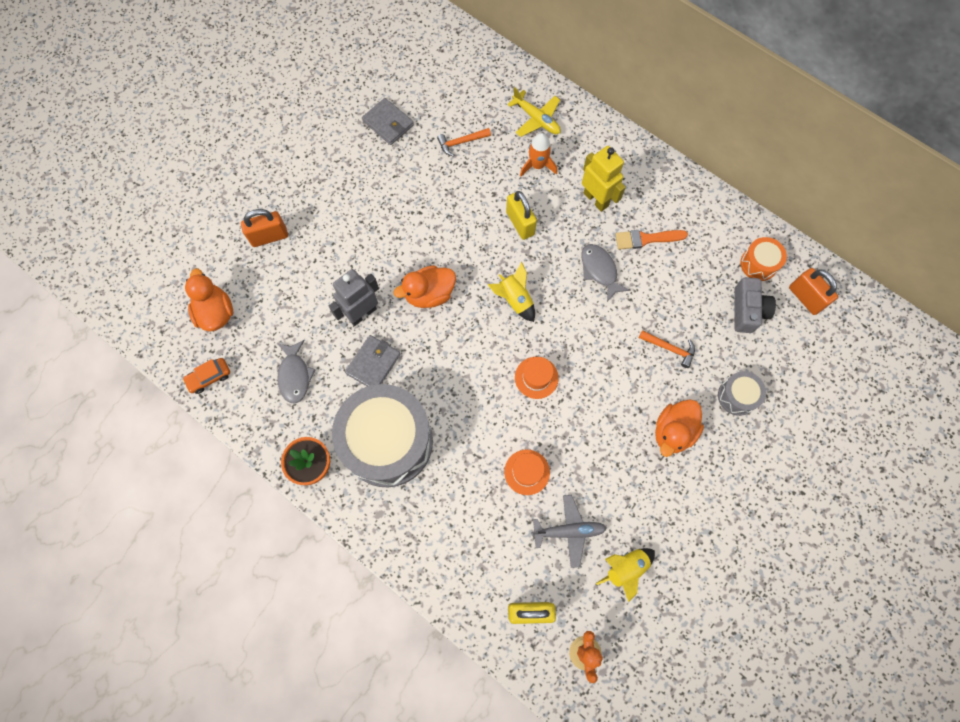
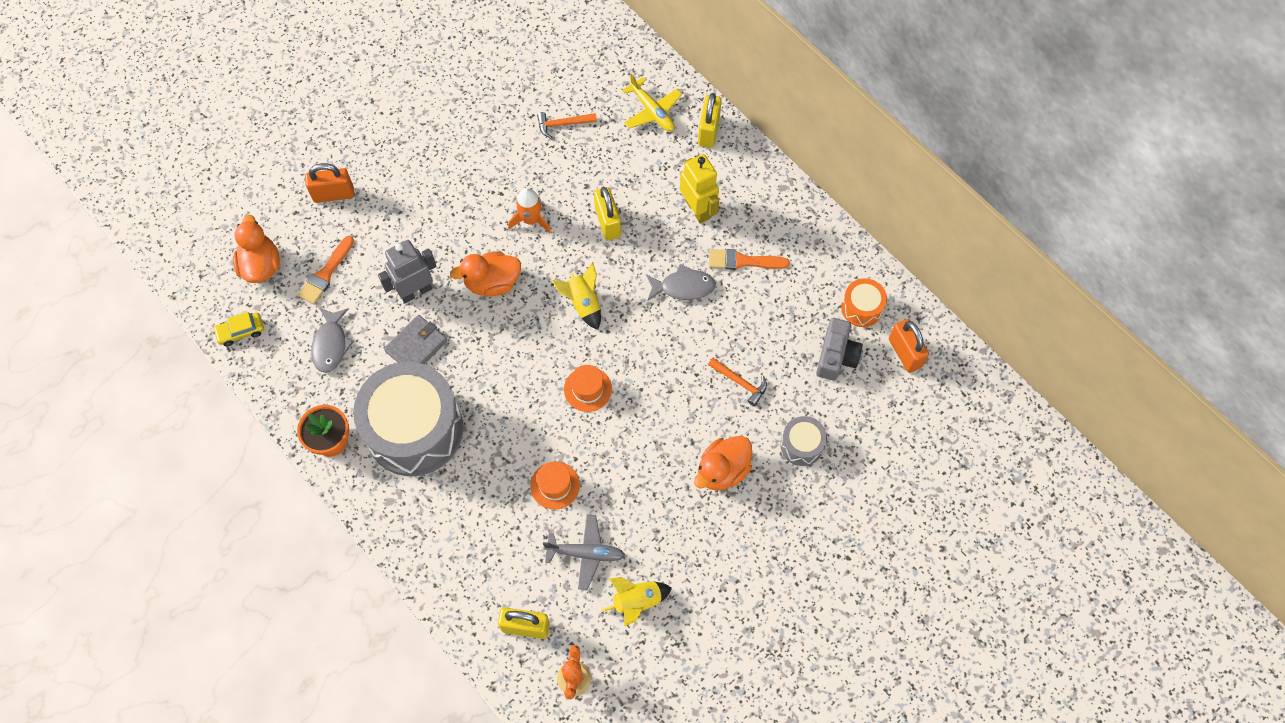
camera: 10 degrees right, 5 degrees down
(209, 377) = (241, 331): orange car -> yellow car
(277, 310) = (326, 273): none -> orange brush
(388, 123) = (487, 91): grey wallet -> none
(537, 165) = (641, 162): orange rocket -> orange rocket (531, 220)
(589, 128) = (708, 130): none -> yellow padlock
(599, 270) = (683, 287): grey fish -> grey fish turned 105 degrees clockwise

